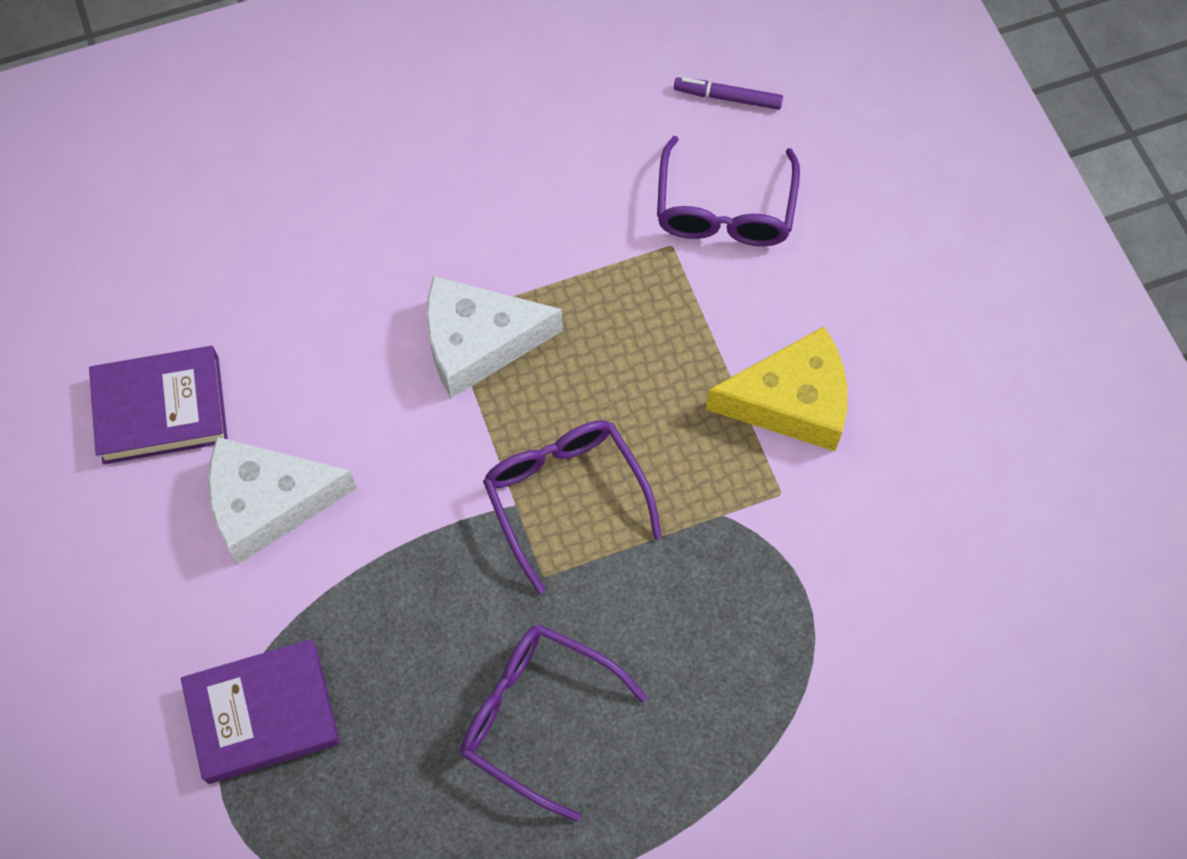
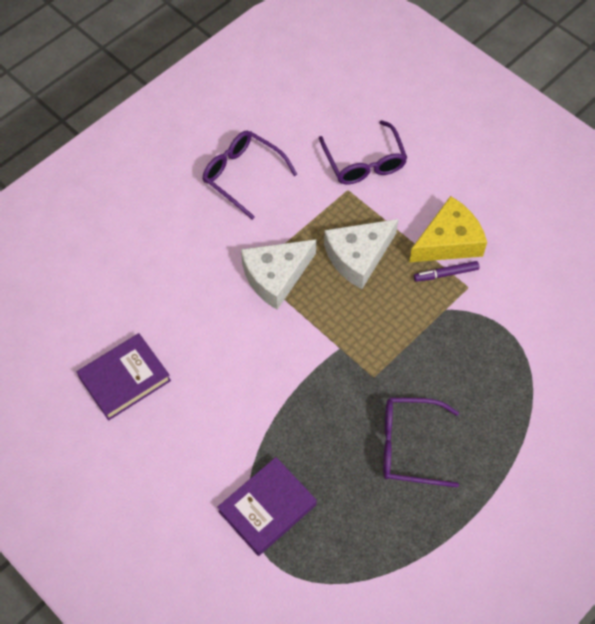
camera: 25 degrees left, 5 degrees down
(269, 503) = (210, 401): white cheese -> white cheese (358, 256)
(565, 497) = (363, 333): purple glasses -> purple glasses (243, 175)
(727, 98) = (335, 108): purple marker -> purple marker (446, 274)

